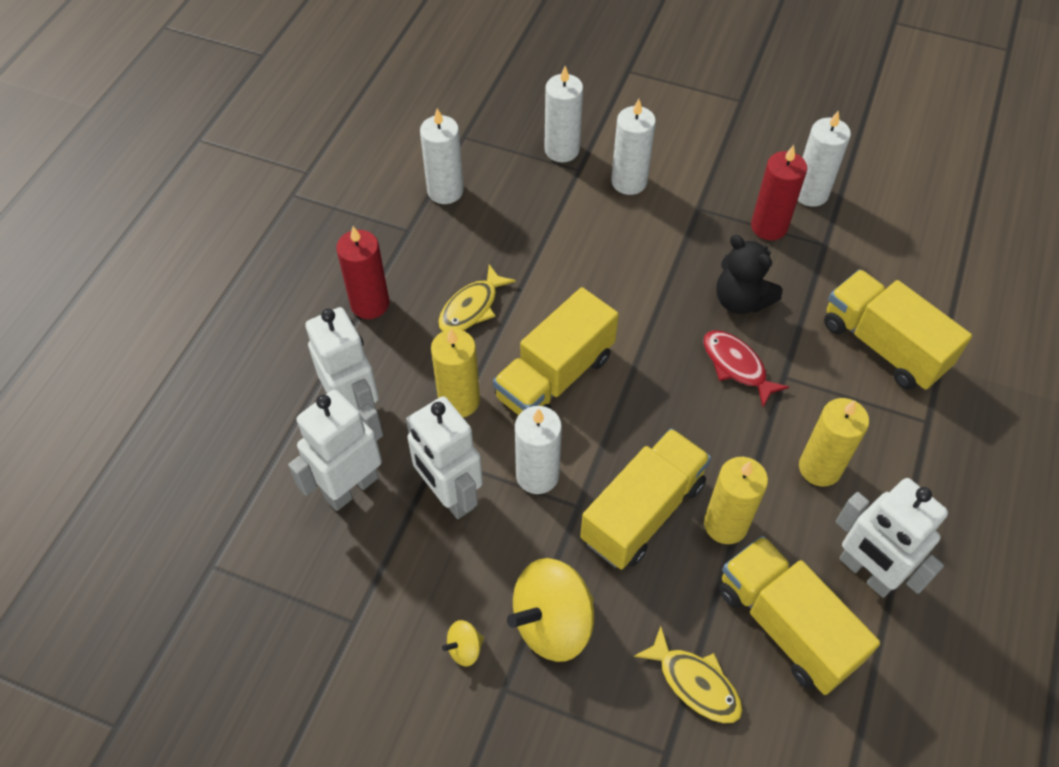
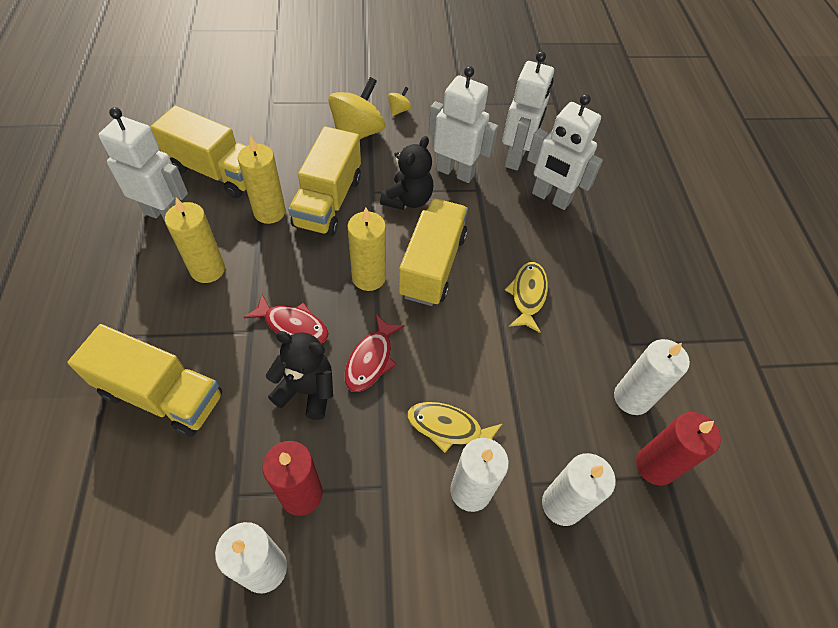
camera: 150 degrees right, 0 degrees up
(370, 304) = (602, 269): red candle -> red candle (655, 466)
(459, 401) = (488, 226): yellow candle -> yellow candle (368, 277)
(537, 475) = (408, 199): white candle -> black teddy bear
(668, 305) = (371, 359): none -> red fish
(695, 683) = (265, 132): yellow fish -> yellow fish (448, 427)

